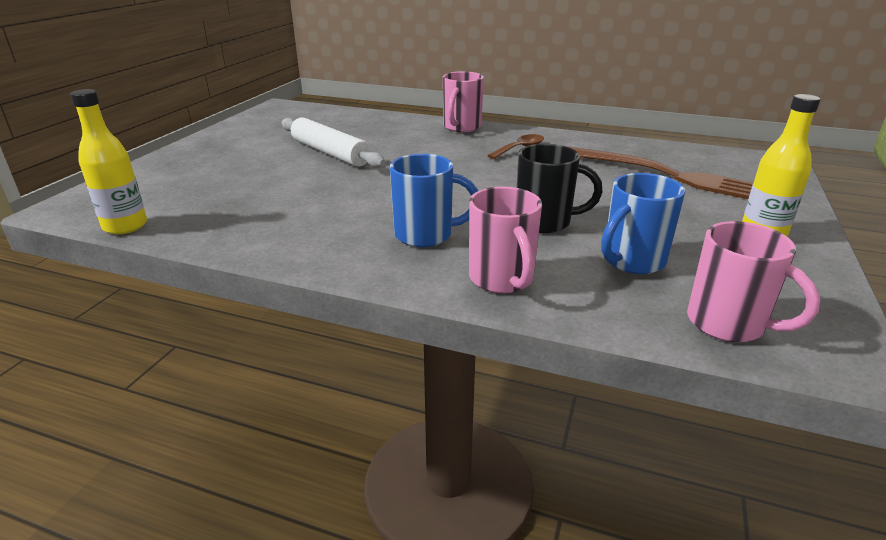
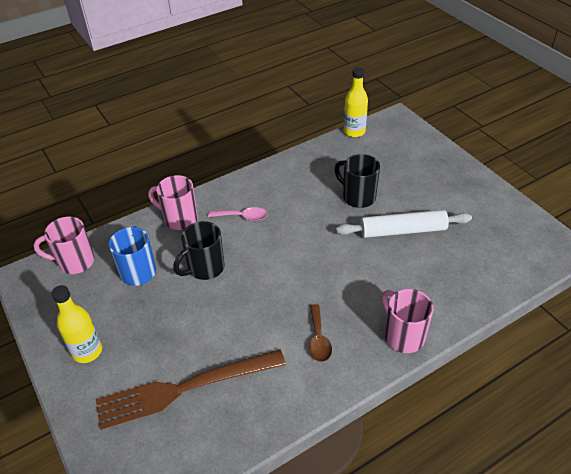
camera: 130 degrees right, 15 degrees up
(296, 184) = (357, 197): none -> black mug
(426, 235) = (242, 217): blue mug -> pink spoon

